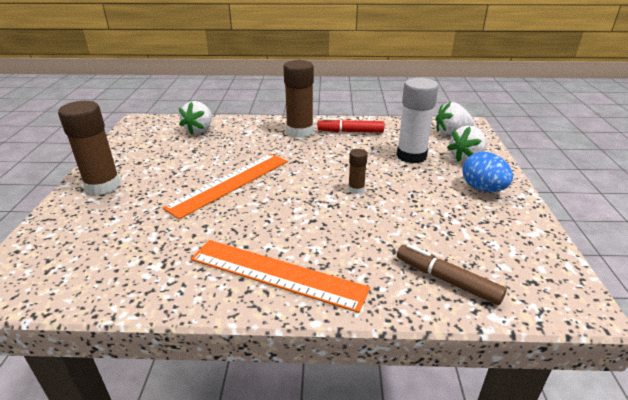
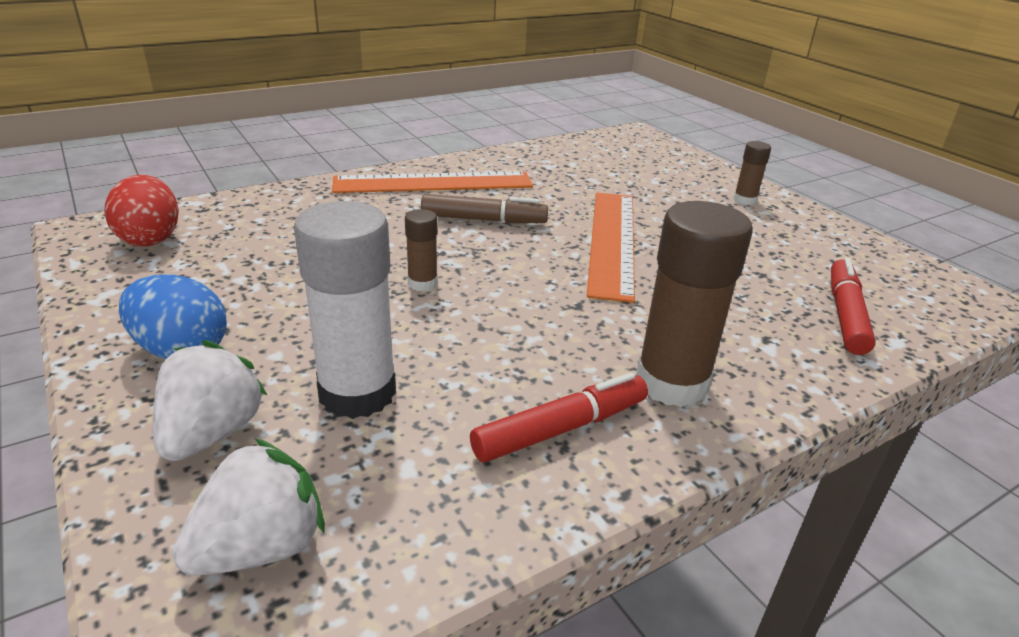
camera: 145 degrees right, 0 degrees up
(103, 186) = (744, 200): brown glue stick -> brown glue stick, size x0.49
(199, 130) = (845, 314): white strawberry -> red marker
(446, 280) = (248, 215): brown marker -> brown marker (483, 220)
(522, 275) = (150, 238): none -> red egg

